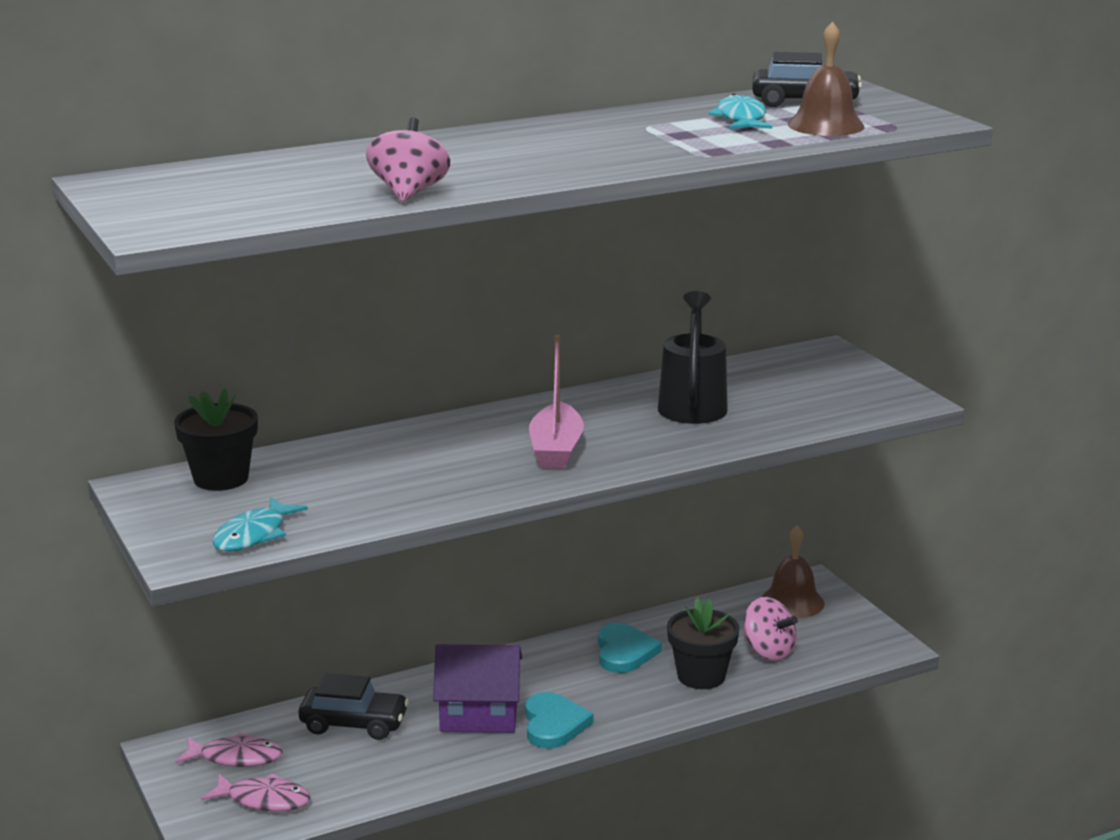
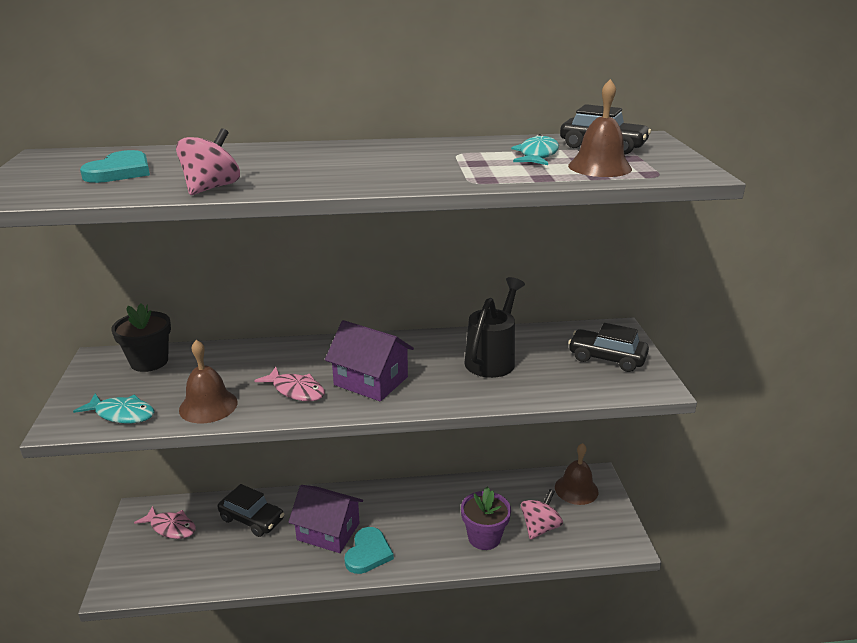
camera: 20 degrees right, 5 degrees up
(254, 535) = (122, 414): turquoise fish -> turquoise fish turned 120 degrees counterclockwise
(264, 800) = (162, 566): pink fish -> pink fish (296, 390)
(364, 508) = (208, 406): none -> brown bell
(556, 450) = (371, 381): pink boat -> purple house
(624, 652) = (445, 504): turquoise heart -> turquoise heart (120, 171)
(701, 676) = (484, 537): black flower pot -> purple flower pot
(768, 651) = (540, 527): pink spinning top -> pink spinning top turned 120 degrees counterclockwise
(833, 382) = (606, 358): none -> black car

